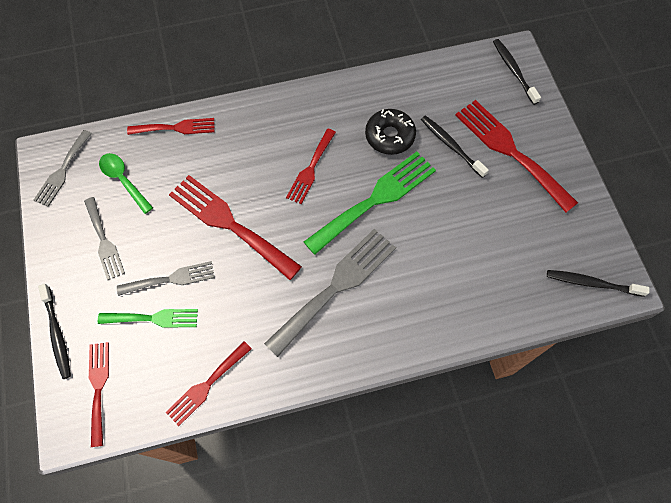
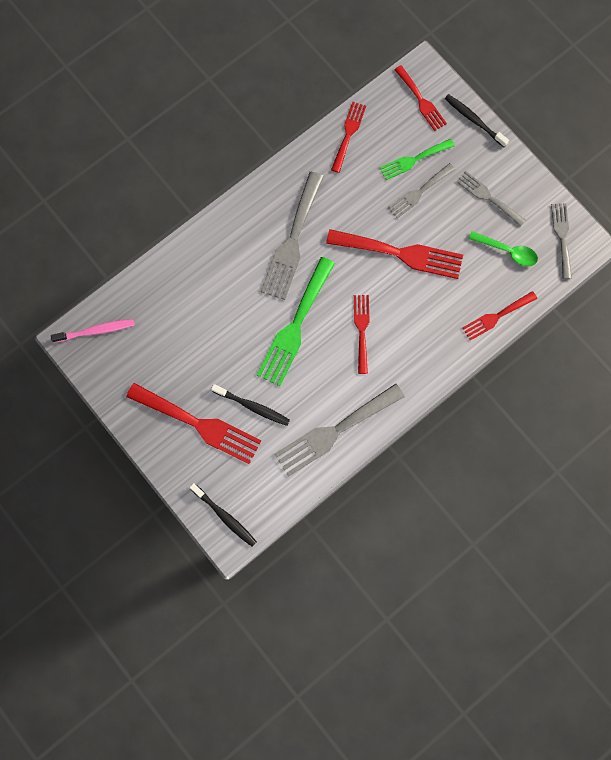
camera: 155 degrees right, 10 degrees up
(383, 96) = (334, 432): none -> grey fork
(389, 136) = (310, 392): black donut -> none
(592, 283) = (96, 331): black toothbrush -> pink toothbrush

